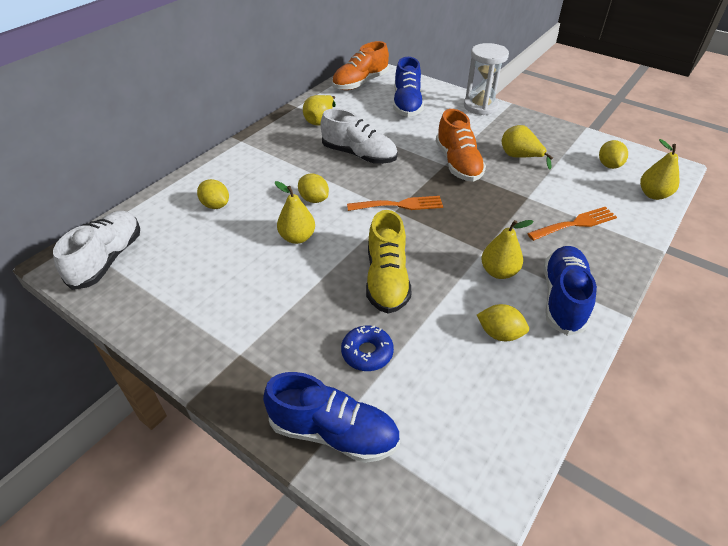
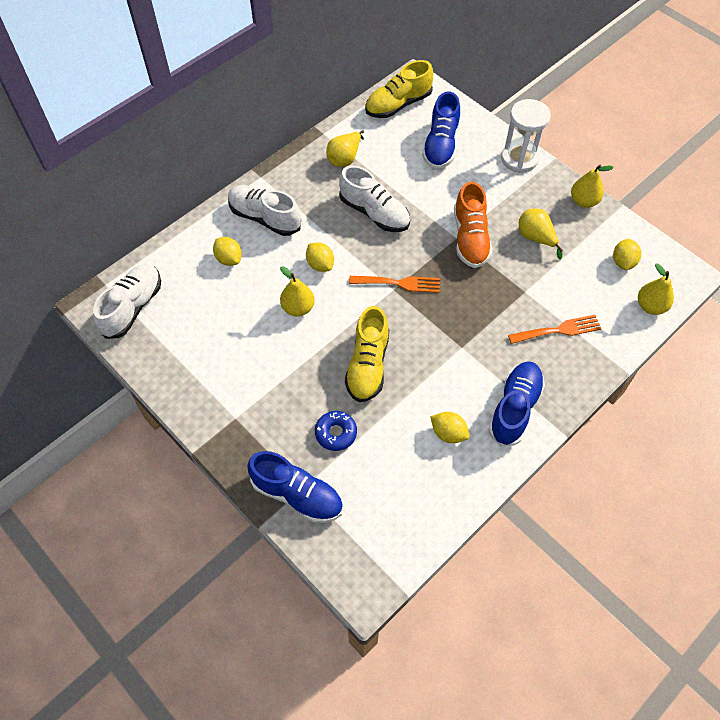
camera: 10 degrees right, 15 degrees up
(249, 169) = (265, 218): none -> white shoe
(360, 83) = (398, 104): orange shoe -> yellow shoe
(499, 272) = (468, 372): yellow pear -> yellow pear (583, 201)

